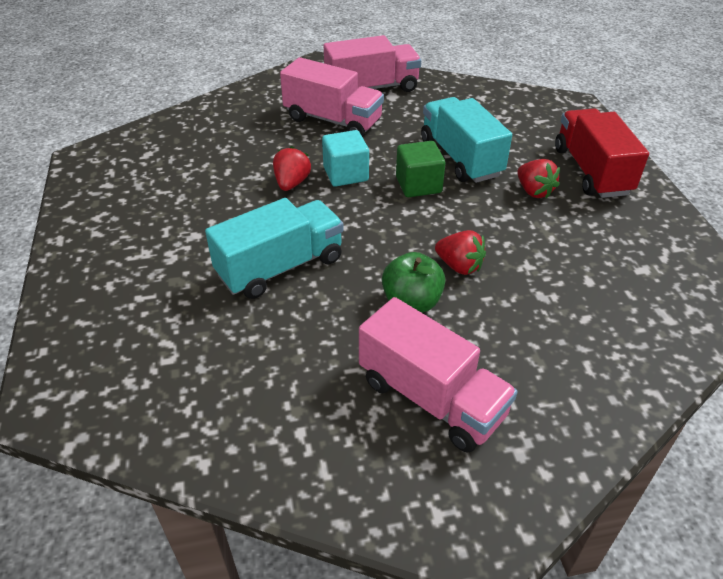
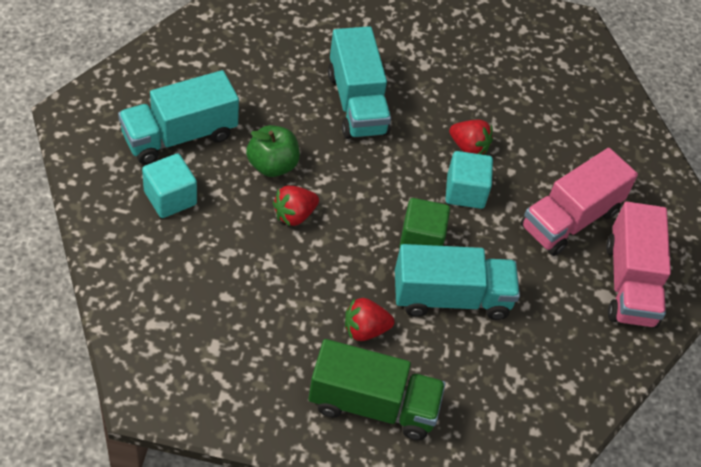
camera: 105 degrees right, 10 degrees up
(431, 398) = (179, 136): pink truck -> turquoise truck
(522, 368) = (170, 198): none -> turquoise cube
(591, 171) = (373, 404): red truck -> green truck

